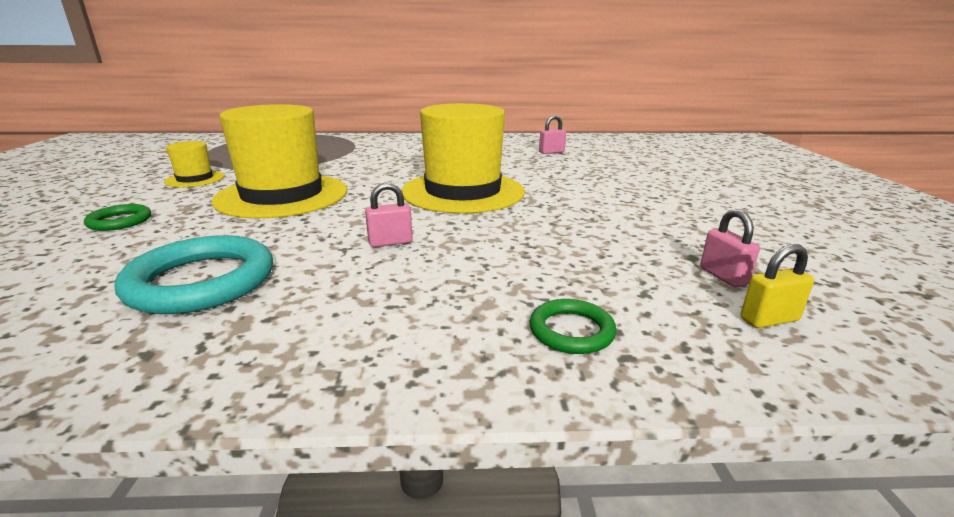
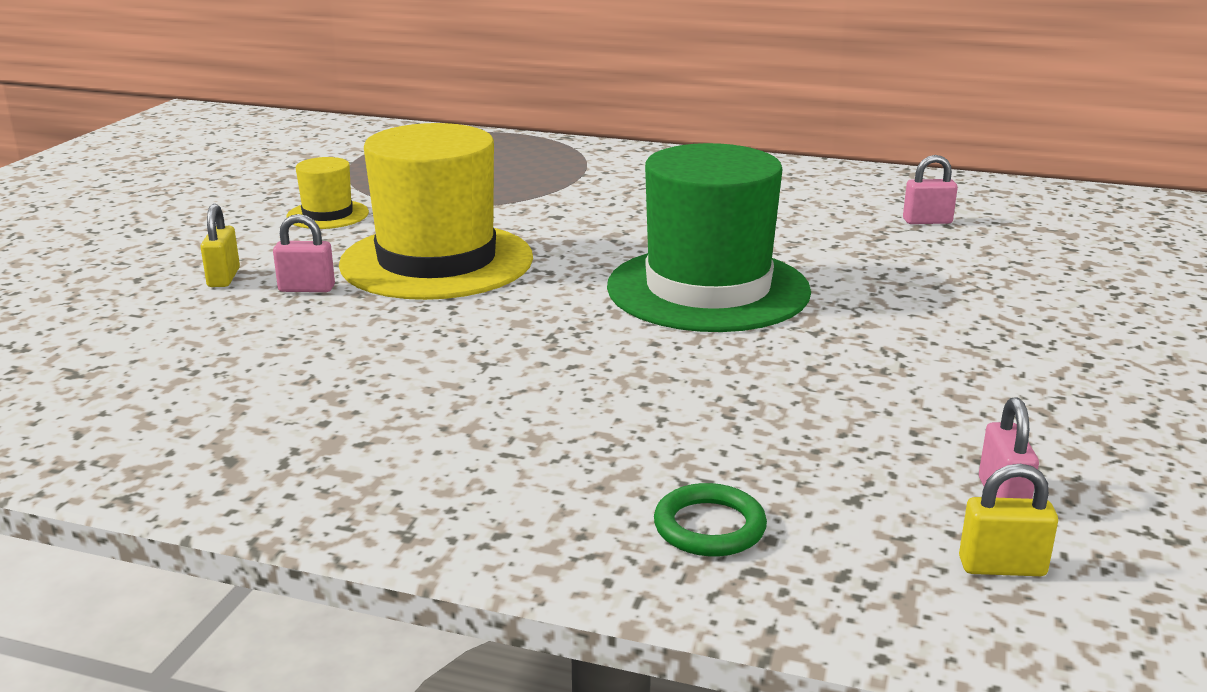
camera: 20 degrees right, 0 degrees up
(120, 221) = (224, 278): green ring -> yellow padlock
(201, 281) = (301, 382): turquoise ring -> none
(390, 242) = (550, 363): pink padlock -> pink padlock (307, 288)
(463, 192) = (708, 289): yellow hat -> green hat

